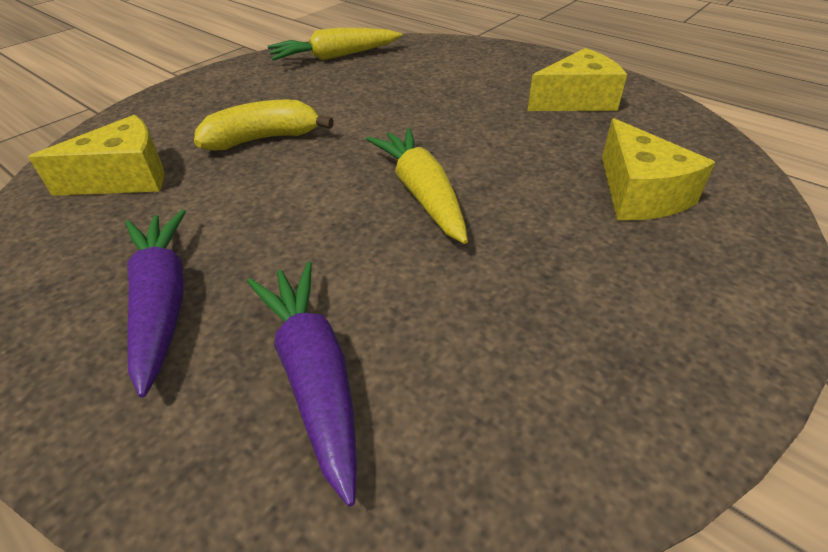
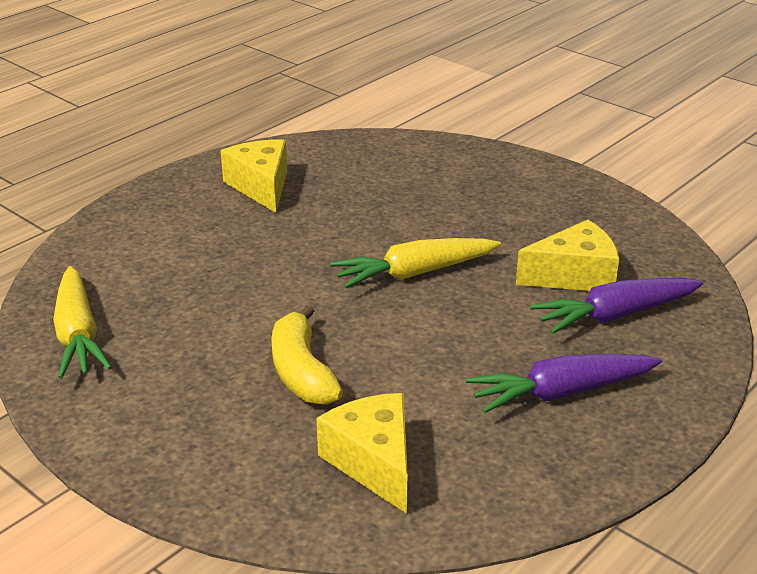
camera: 90 degrees left, 10 degrees down
(639, 194) = (419, 182): yellow cheese -> yellow cheese (574, 275)

